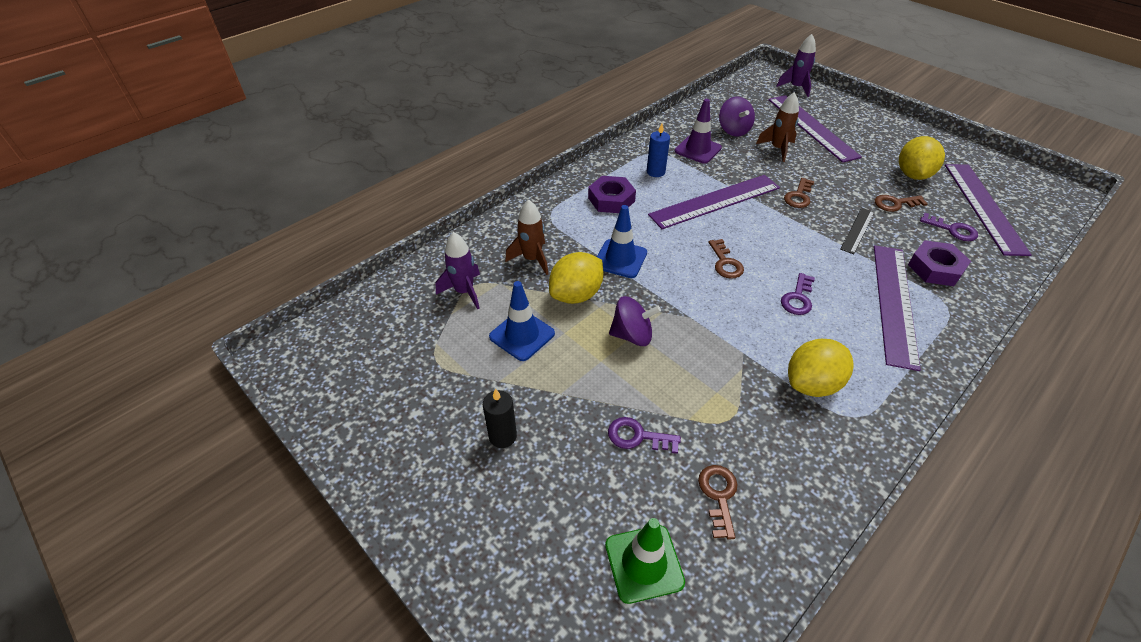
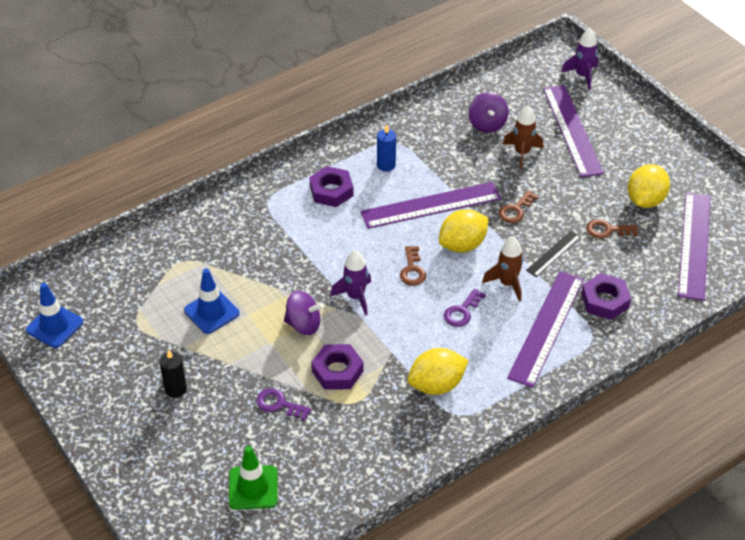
camera: 10 degrees right, 0 degrees up
(464, 292) = (172, 266): purple rocket -> purple rocket (355, 297)
(532, 259) = (239, 243): brown rocket -> brown rocket (507, 284)
(576, 295) = (268, 282): yellow lemon -> yellow lemon (462, 245)
(620, 259) = (318, 253): blue traffic cone -> blue traffic cone (55, 326)
(691, 384) = (337, 371): none -> purple nut
(697, 149) = (439, 144): purple traffic cone -> none
(718, 496) = (324, 454): brown key -> none
(952, 230) = (646, 265): purple key -> none

